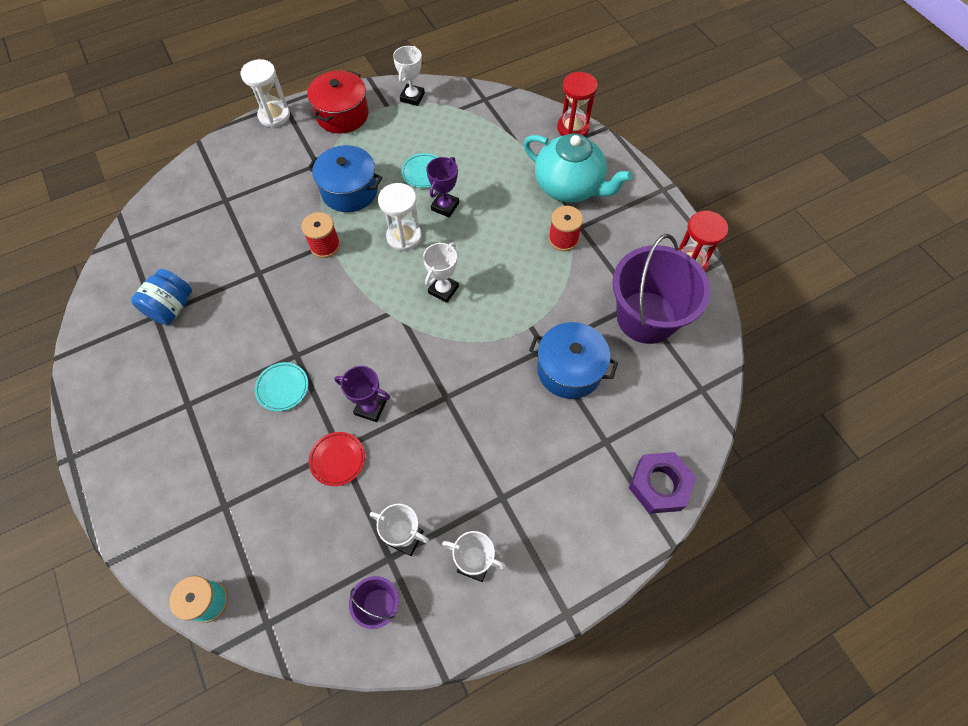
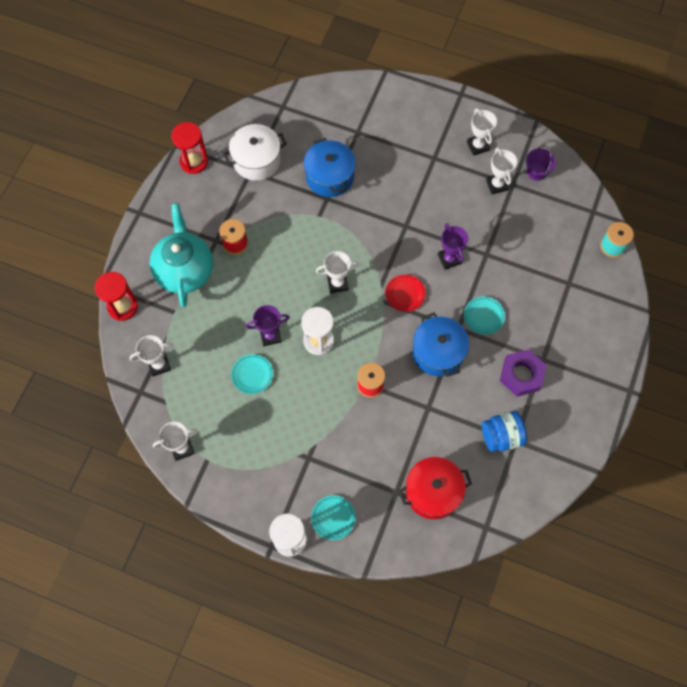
camera: 130 degrees left, 5 degrees up
(257, 149) = (333, 518): none -> turquoise plate
(337, 459) = (492, 250): red plate -> red plate (405, 294)
(342, 115) = (245, 486): red pot -> red pot (433, 492)
(349, 191) = (312, 411): blue pot -> blue pot (438, 352)
(496, 121) = (159, 365): none -> white trophy
(646, 317) = (257, 160): purple bucket -> white pot
(659, 485) = (359, 94): purple nut -> purple nut (521, 375)

